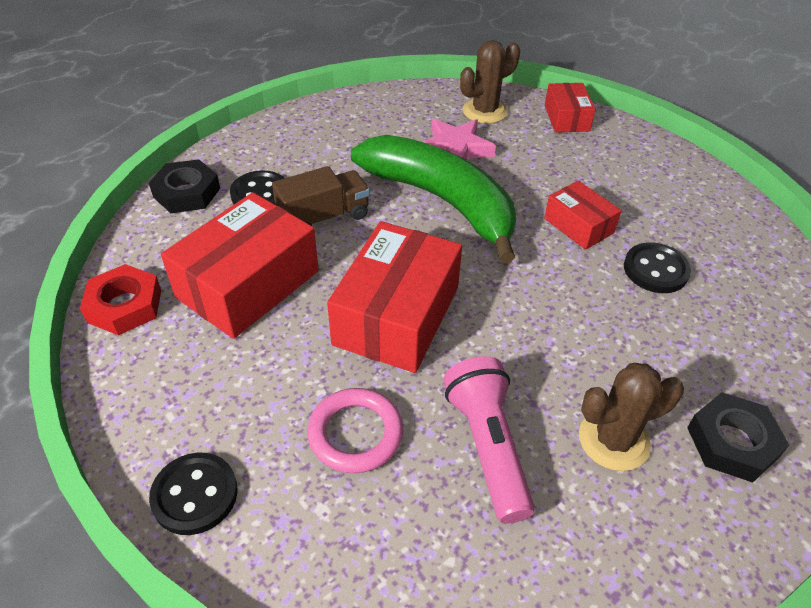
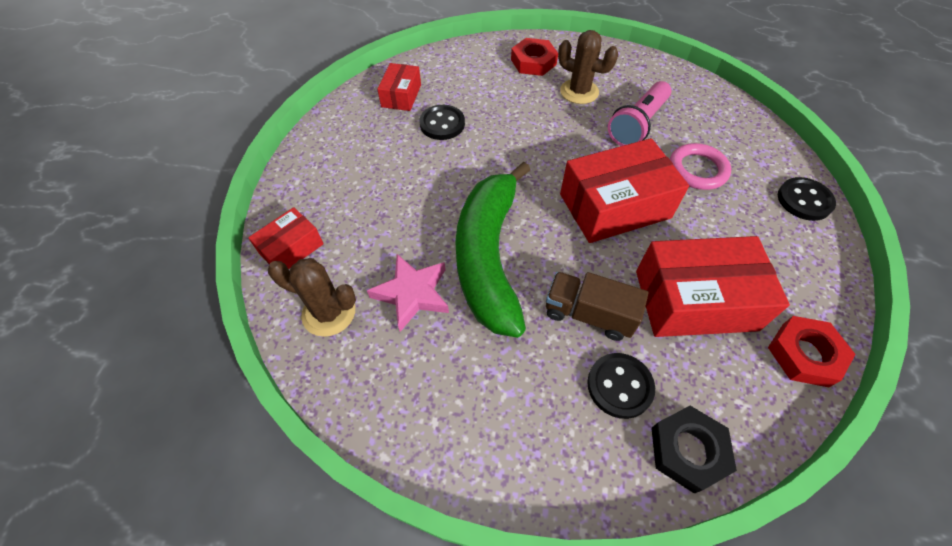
camera: 130 degrees left, 10 degrees up
(578, 225) = (436, 172): red box -> red box (401, 96)
(732, 442) = (533, 62): black nut -> red nut

